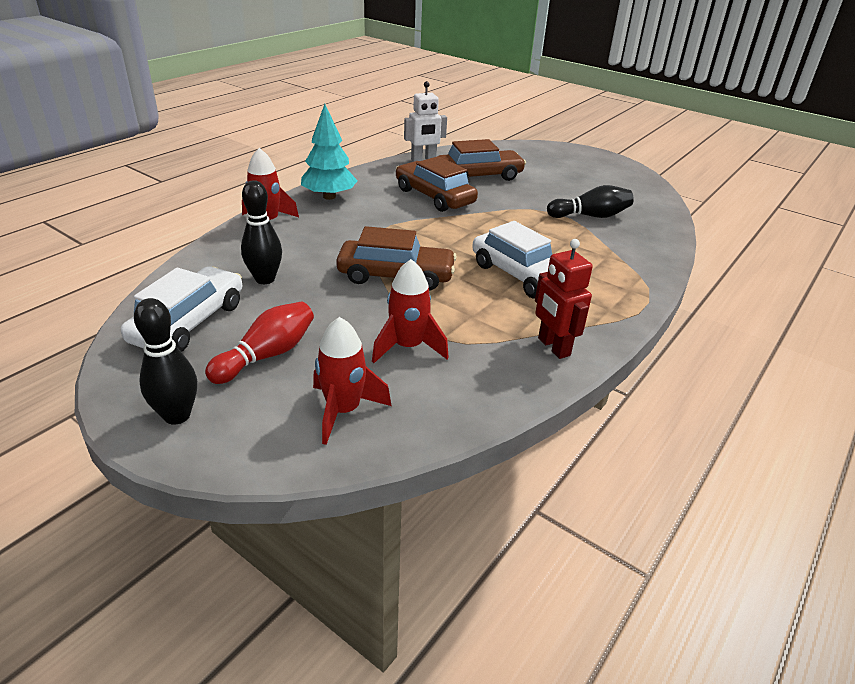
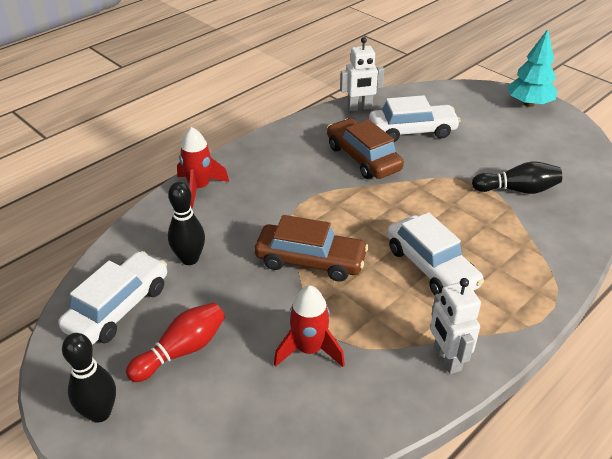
camera: 10 degrees right, 5 degrees up
(329, 197) = (261, 155): turquoise tree -> turquoise tree (529, 104)
(343, 411) = (241, 419): red rocket -> none
(479, 176) = (412, 131): brown car -> white car
(553, 347) = (446, 359): red robot -> white robot

